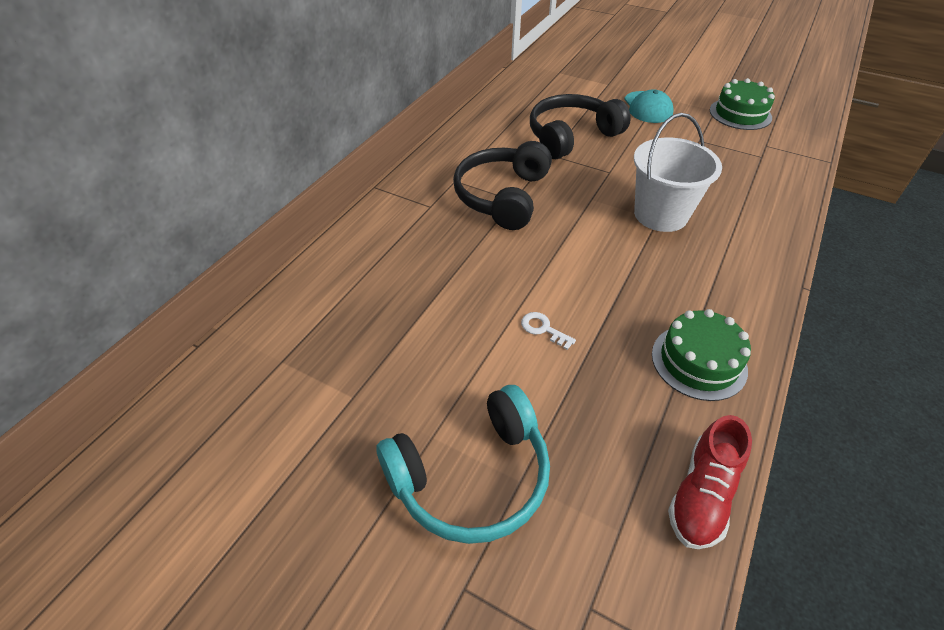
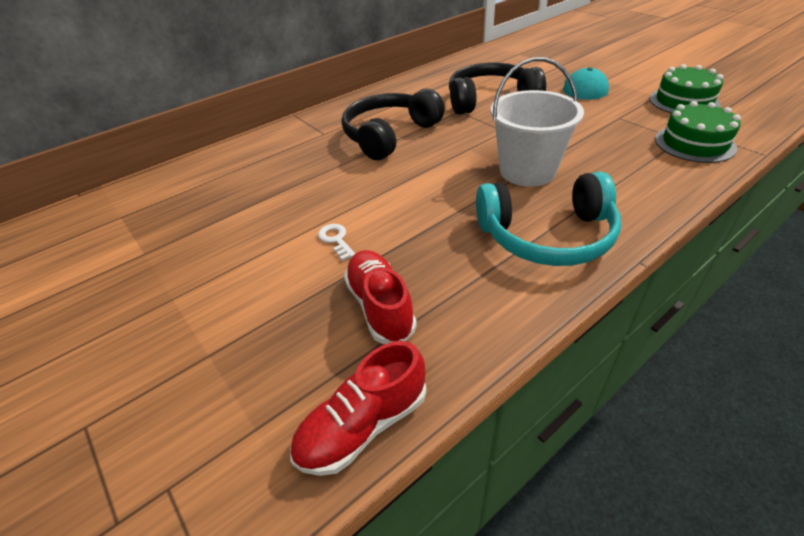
camera: 25 degrees right, 5 degrees down
(471, 477) = (173, 339): turquoise headphones -> turquoise headphones (547, 236)
(635, 386) = (380, 306): none -> red shoe
(699, 361) = (463, 302): green cake -> green cake (694, 143)

